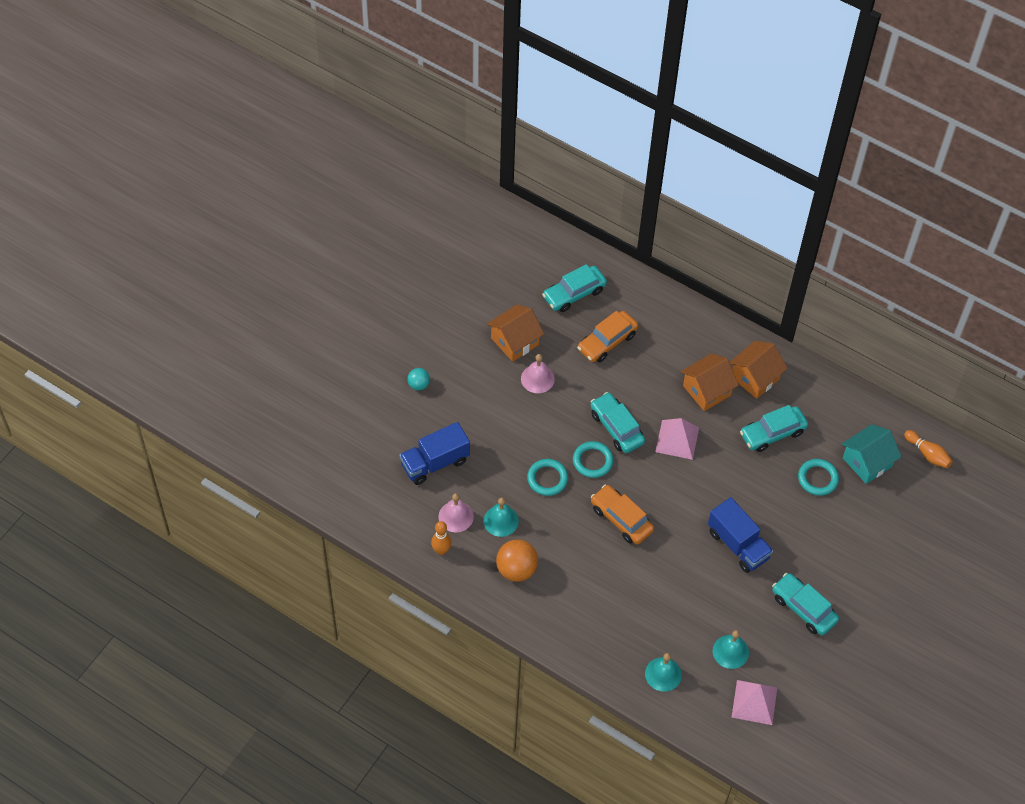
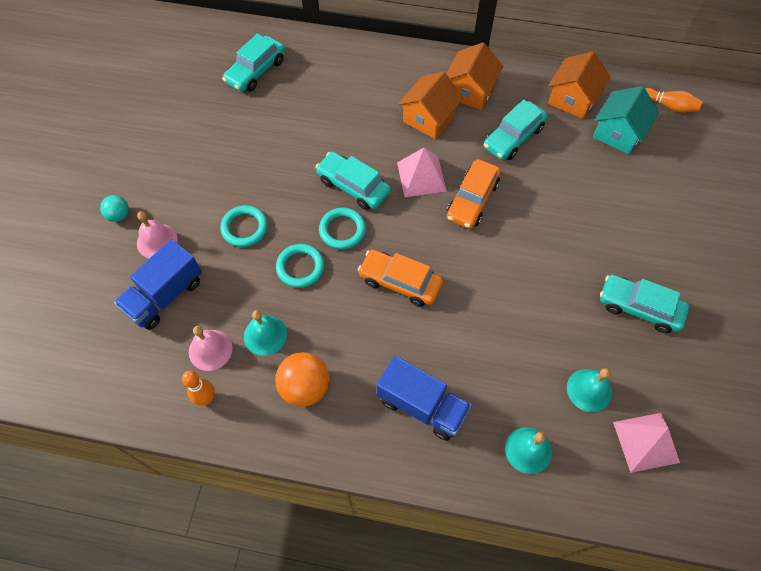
camera: 20 degrees left, 5 degrees up
(514, 341) = (211, 136): orange house -> orange house (572, 99)
(537, 378) = (249, 165): pink bell -> pink bell (157, 241)
(607, 342) = (308, 105): orange car -> orange car (472, 200)
(738, 544) = (536, 264): blue truck -> blue truck (421, 405)
(817, 478) = (580, 166): turquoise ring -> turquoise ring (244, 228)

